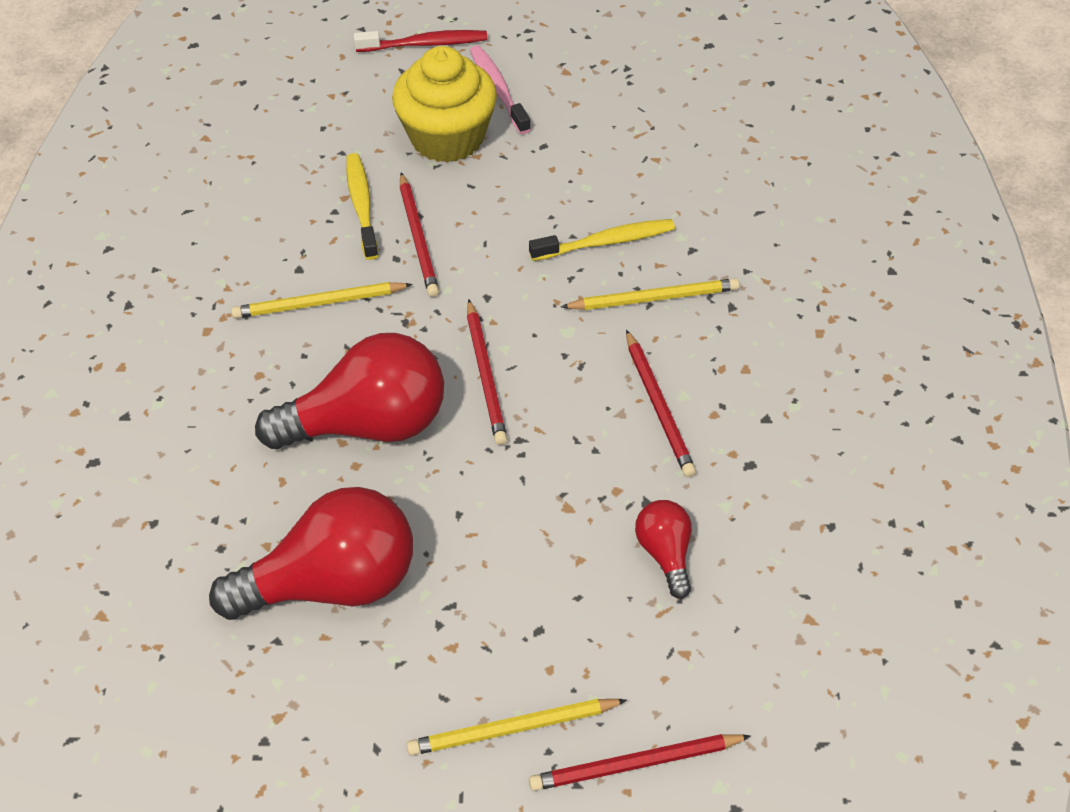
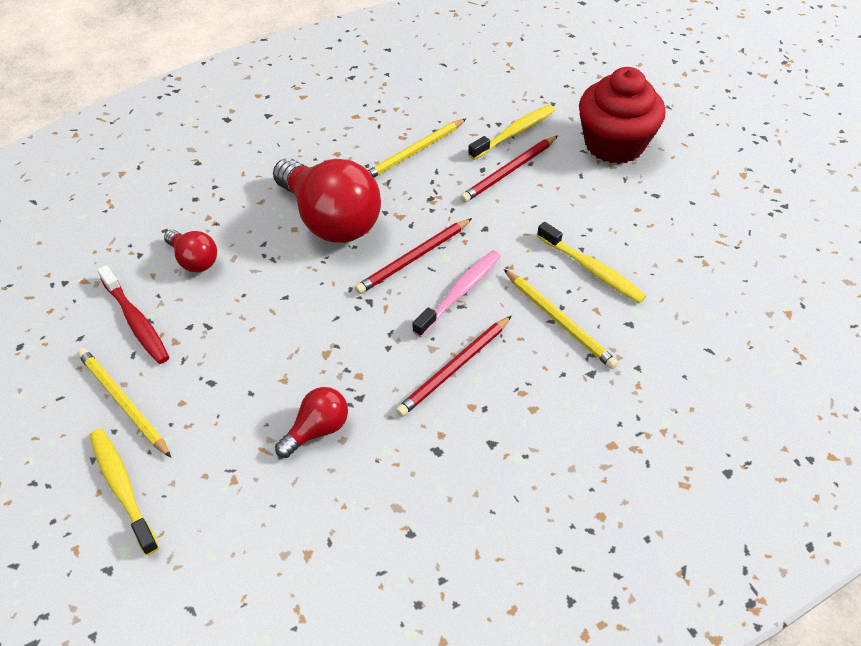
camera: 60 degrees right, 0 degrees up
(319, 303) = (414, 152): yellow pencil -> yellow pencil turned 90 degrees counterclockwise
(332, 584) = (194, 260): red light bulb -> red light bulb, size x0.49
(425, 44) = (692, 95): red toothbrush -> red toothbrush (136, 321)
(447, 138) = (614, 144): yellow cupcake -> red cupcake
(498, 89) = (686, 148): pink toothbrush -> pink toothbrush (460, 292)
(635, 764) = (122, 488): red pencil -> yellow toothbrush

